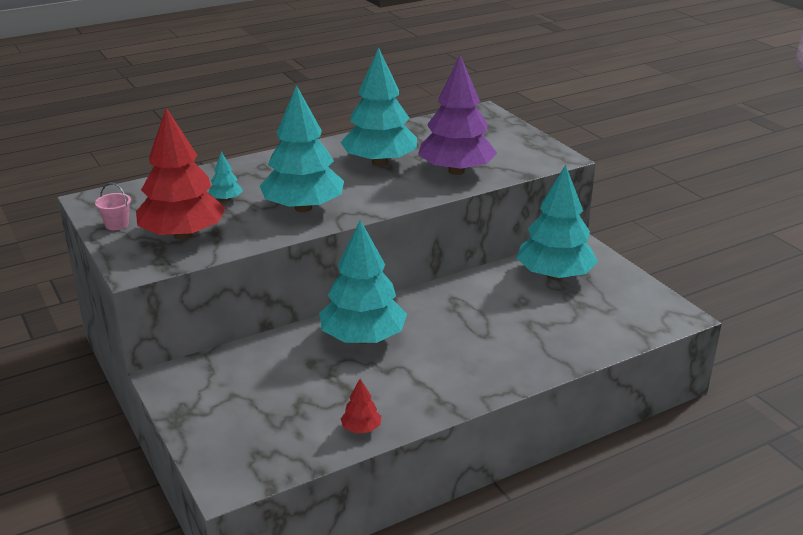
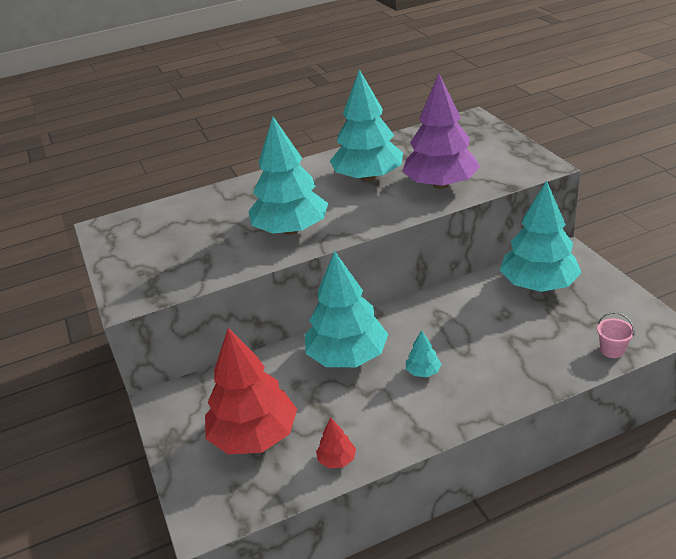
camera: 10 degrees right, 5 degrees up
(117, 224) = (119, 252): pink bucket -> pink bucket (612, 350)
(183, 235) = (176, 262): red tree -> red tree (254, 436)
(226, 199) = (221, 223): turquoise tree -> turquoise tree (423, 372)

